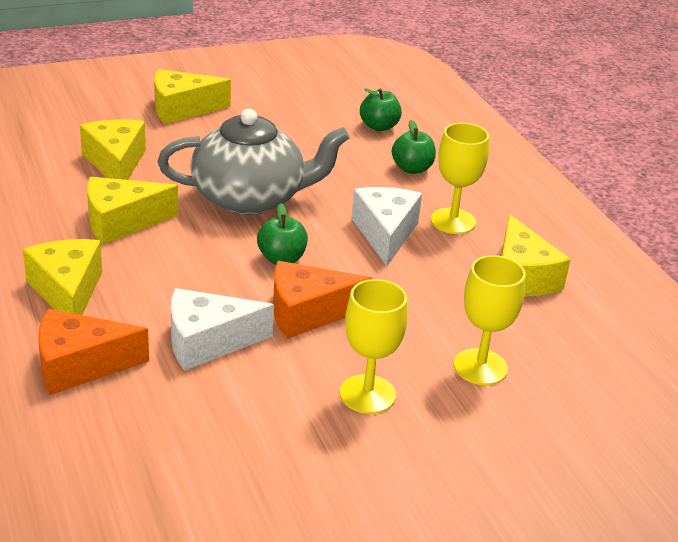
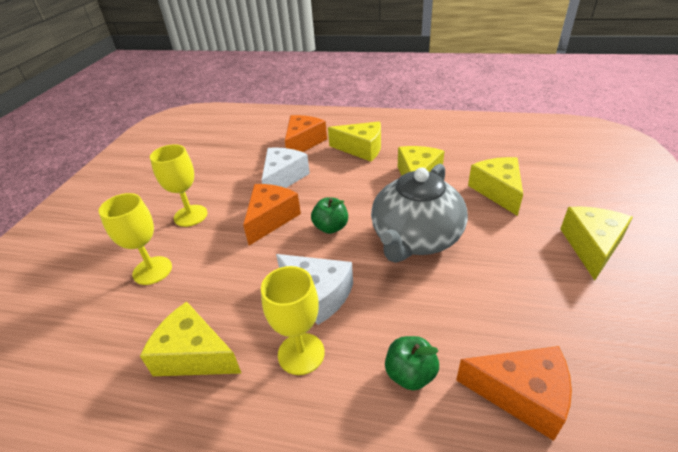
camera: 130 degrees right, 5 degrees up
(116, 163) = (497, 191): yellow cheese -> yellow cheese turned 120 degrees counterclockwise
(379, 126) = (521, 395): green apple -> orange cheese

